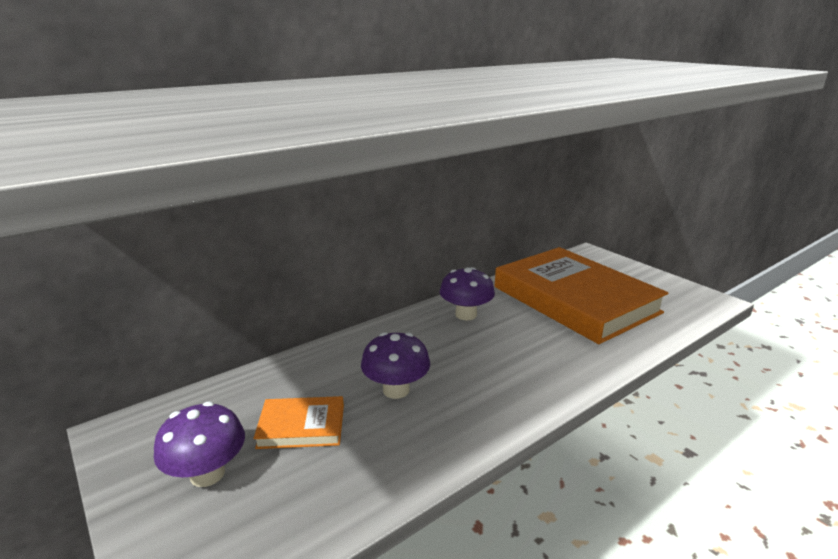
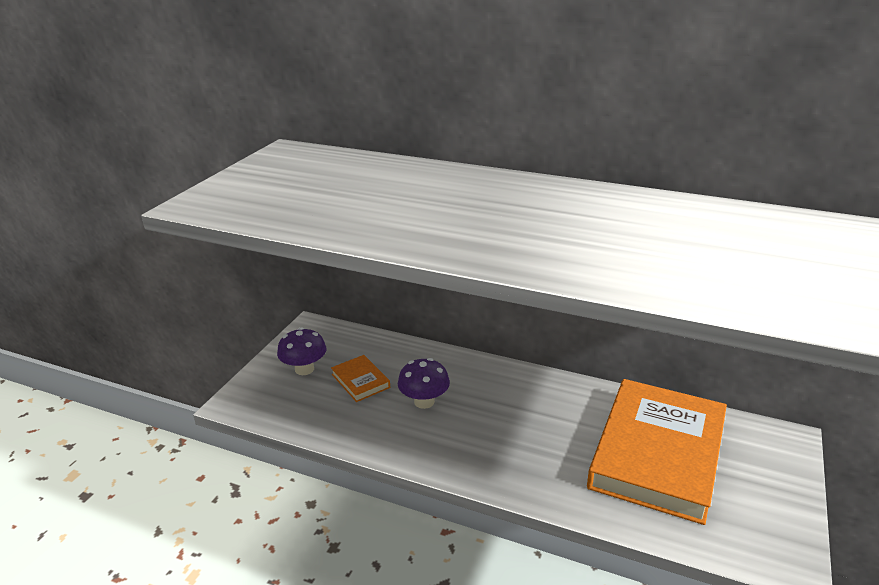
camera: 60 degrees right, 5 degrees up
(466, 314) = (553, 397): purple mushroom -> none

